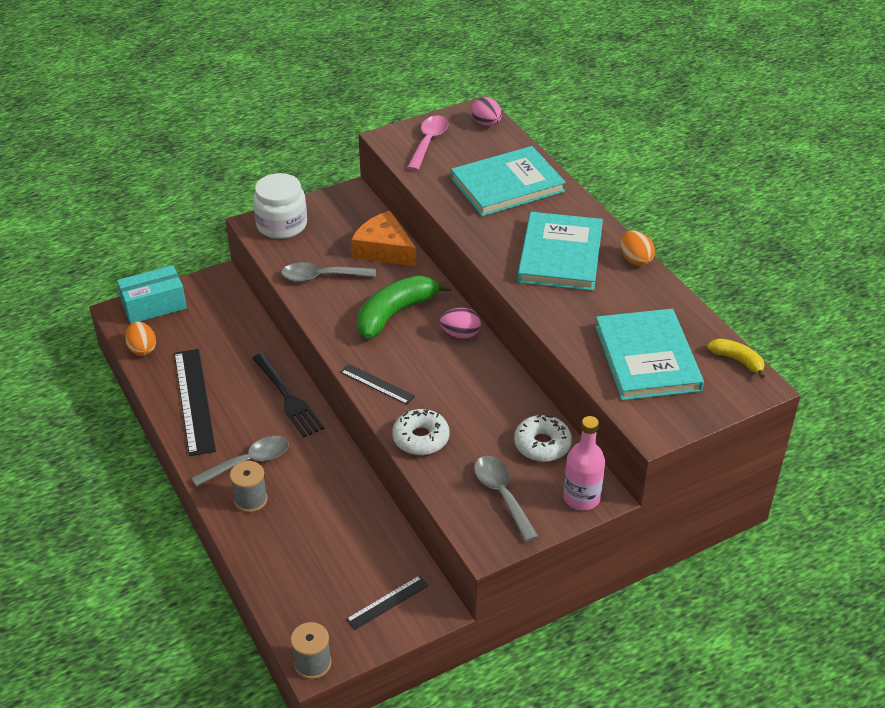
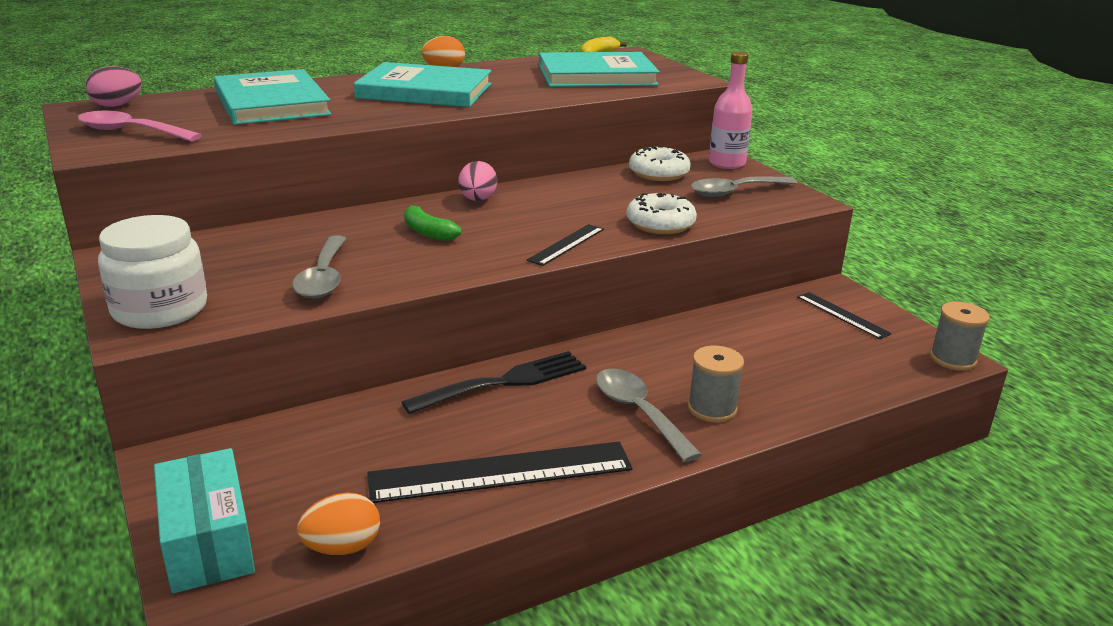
camera: 90 degrees left, 15 degrees down
(384, 249) = (281, 236): orange cheese -> none
(395, 313) = (428, 232): green banana -> green banana, size x0.53

